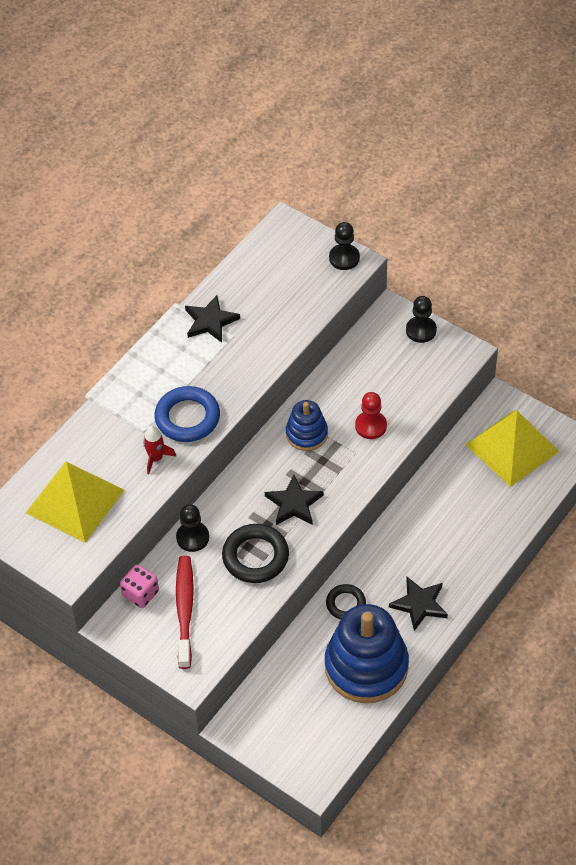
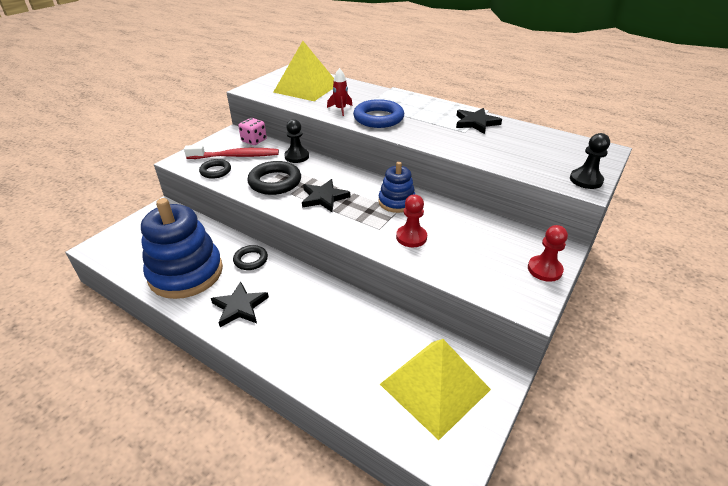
camera: 85 degrees right, 15 degrees down
(224, 627) = (215, 171): none -> black ring
(421, 330) = (544, 269): black pawn -> red pawn

